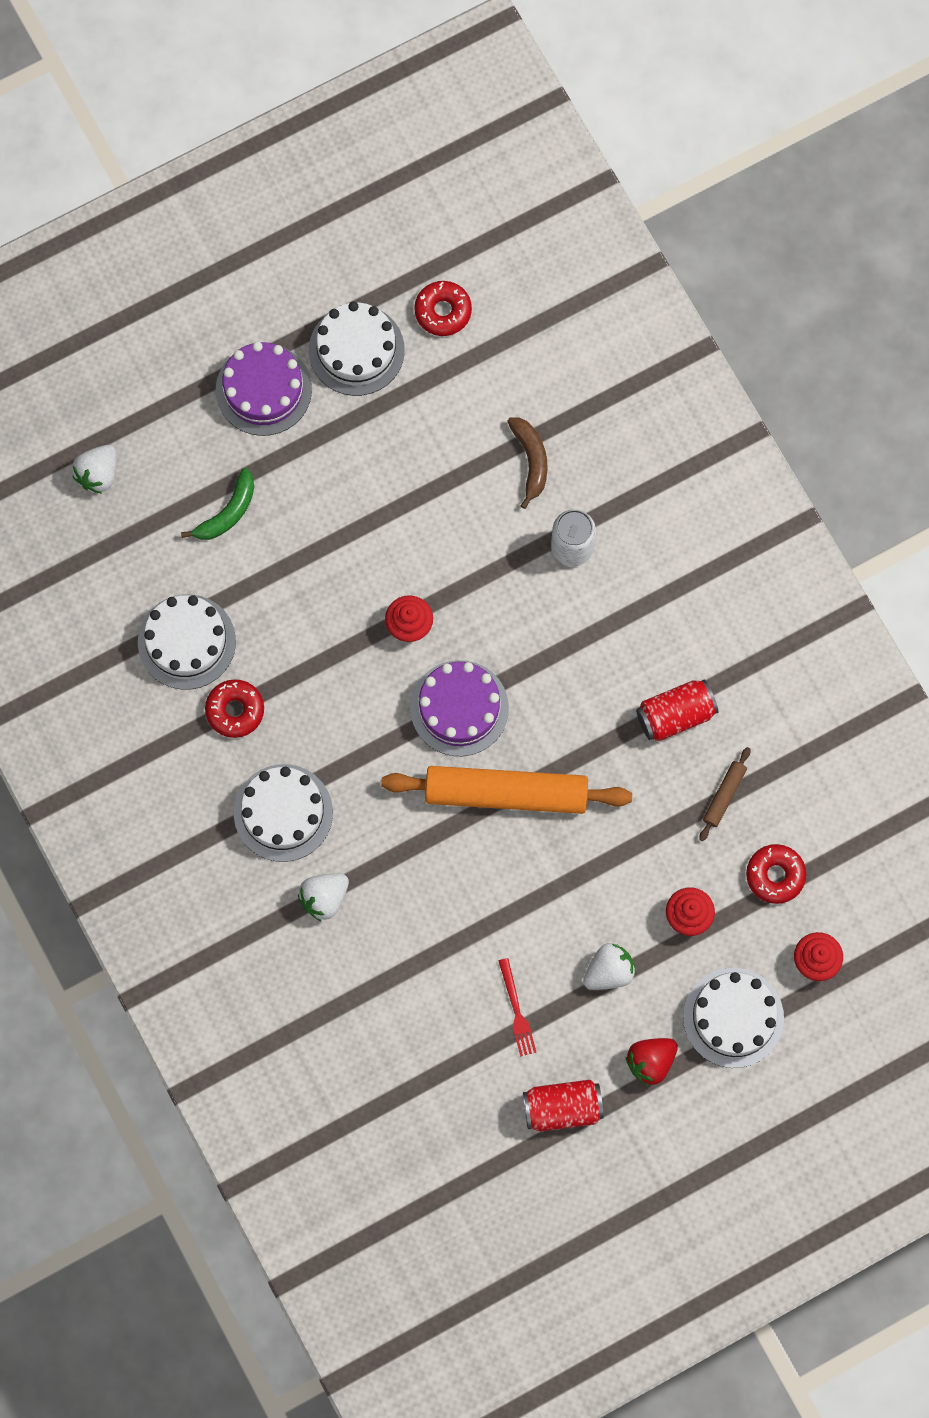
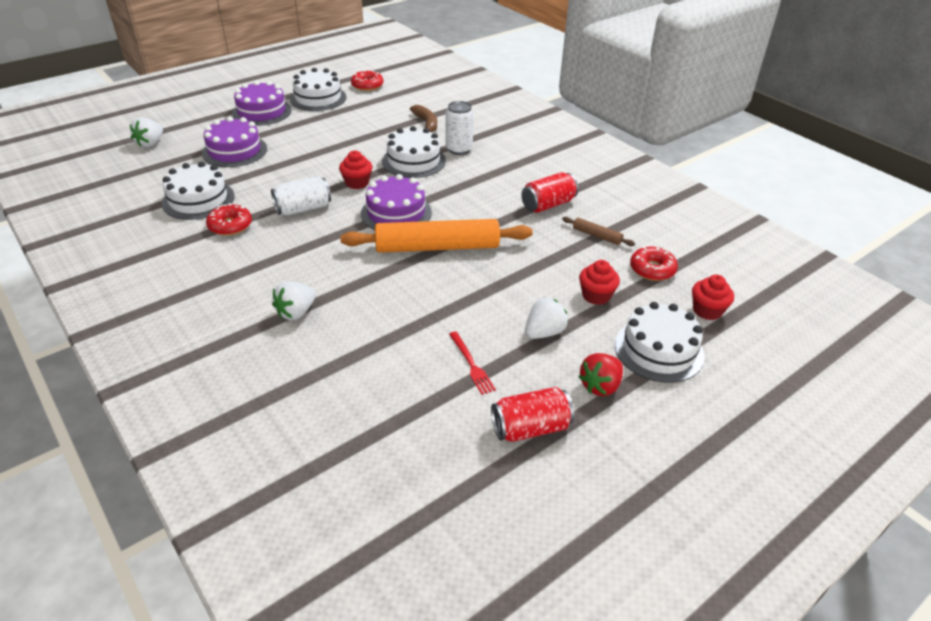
camera: 10 degrees left, 35 degrees down
(227, 512) = (234, 151): green banana -> purple cake
(283, 813) = (263, 270): white cake -> white cake (413, 161)
(332, 682) = (303, 208): none -> white can
(724, 795) = (597, 236): brown rolling pin -> brown rolling pin turned 75 degrees counterclockwise

